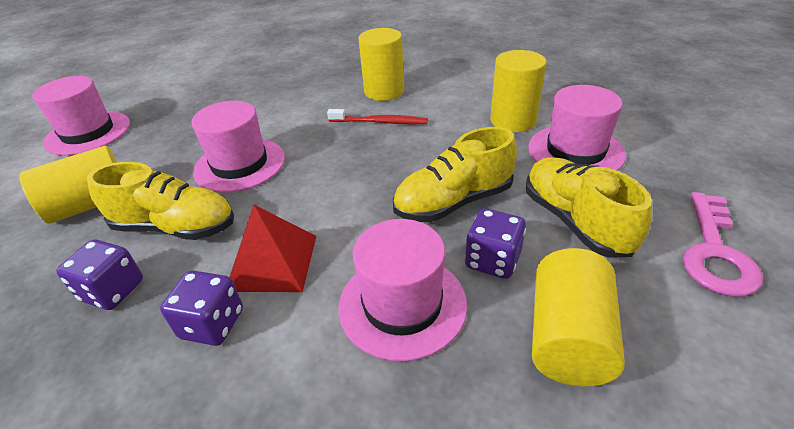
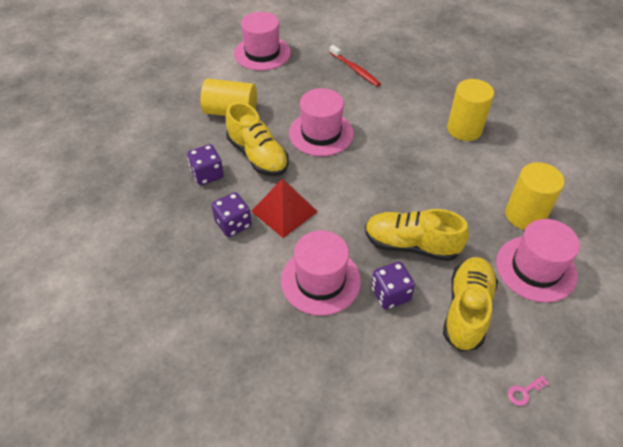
camera: 40 degrees right, 10 degrees up
(380, 122) = (433, 155): red toothbrush -> red toothbrush (355, 70)
(568, 337) = (378, 359): yellow cylinder -> none
(715, 252) = (524, 392): pink key -> pink key, size x0.41

